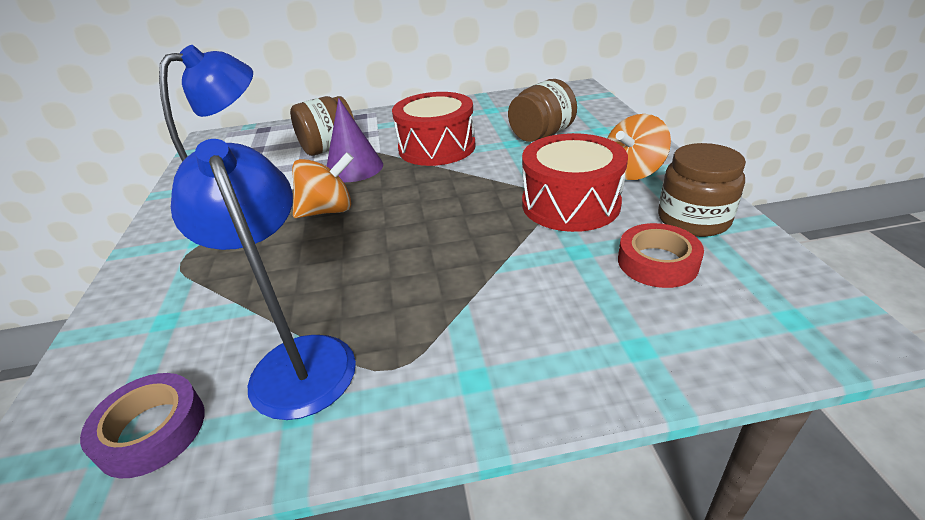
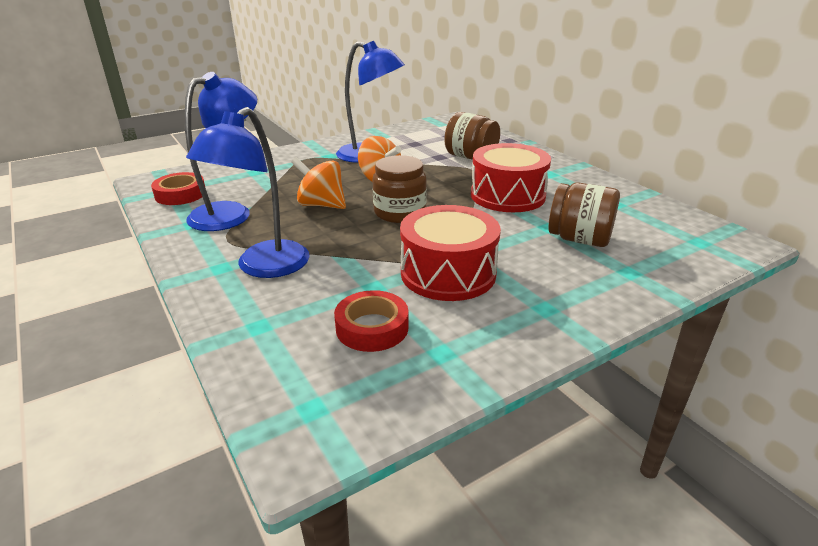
camera: 65 degrees right, 5 degrees down
(152, 430) = (180, 194): purple tape -> red tape
(354, 168) = (447, 173): purple cone -> none
(497, 332) = (264, 267): none -> blue lamp
(632, 172) = (538, 301): orange spinning top -> orange spinning top (321, 205)
(693, 219) = (459, 346): brown jar -> brown jar (400, 212)

